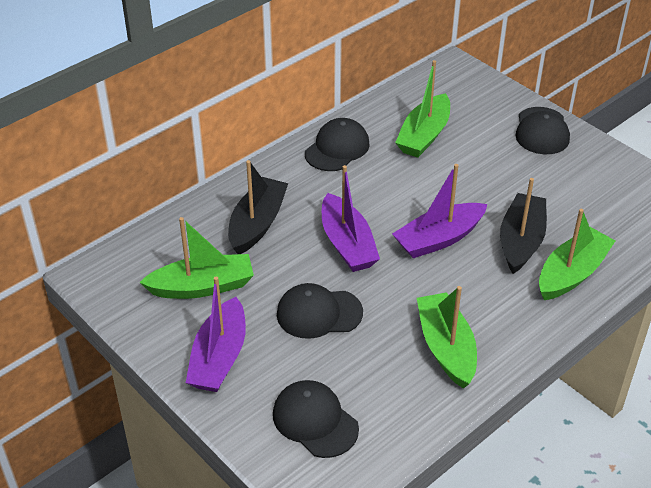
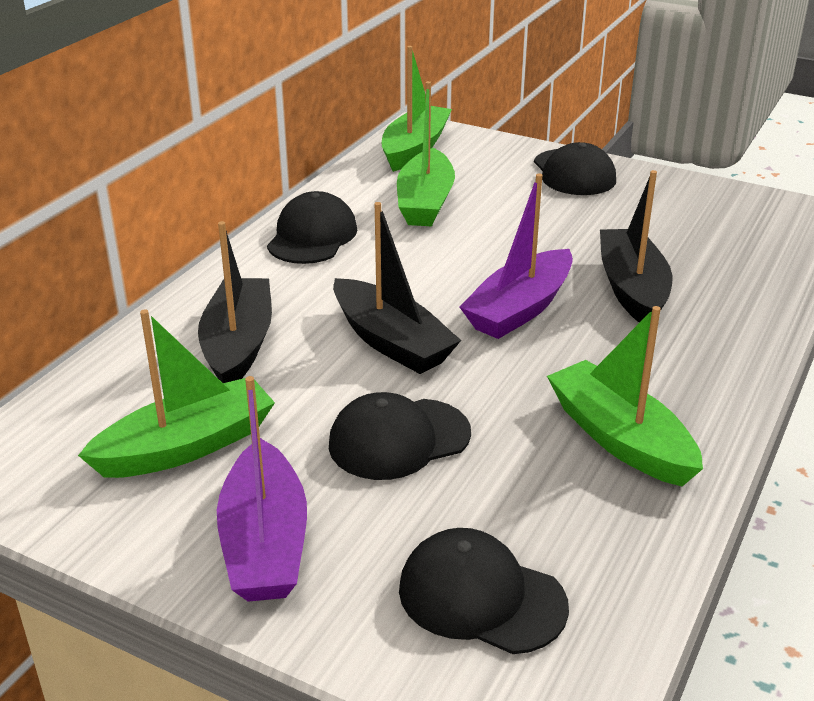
camera: 20 degrees left, 10 degrees down
(347, 244) = (391, 342): purple boat -> black boat
(572, 273) = (725, 311): green boat -> green boat (415, 149)

